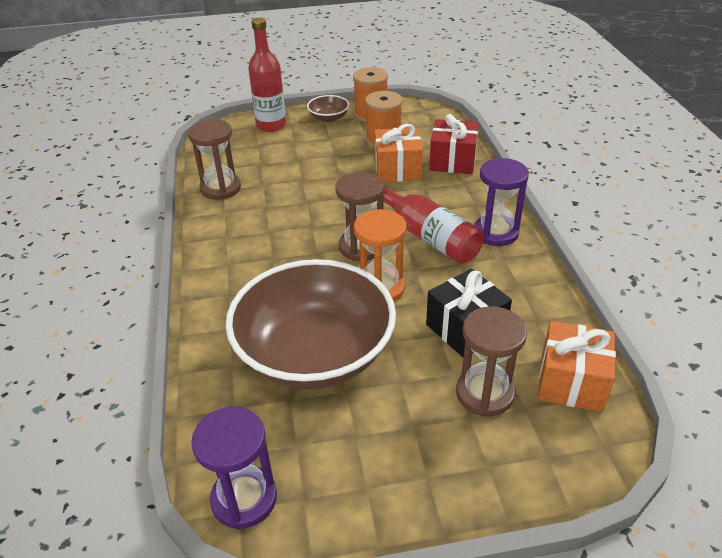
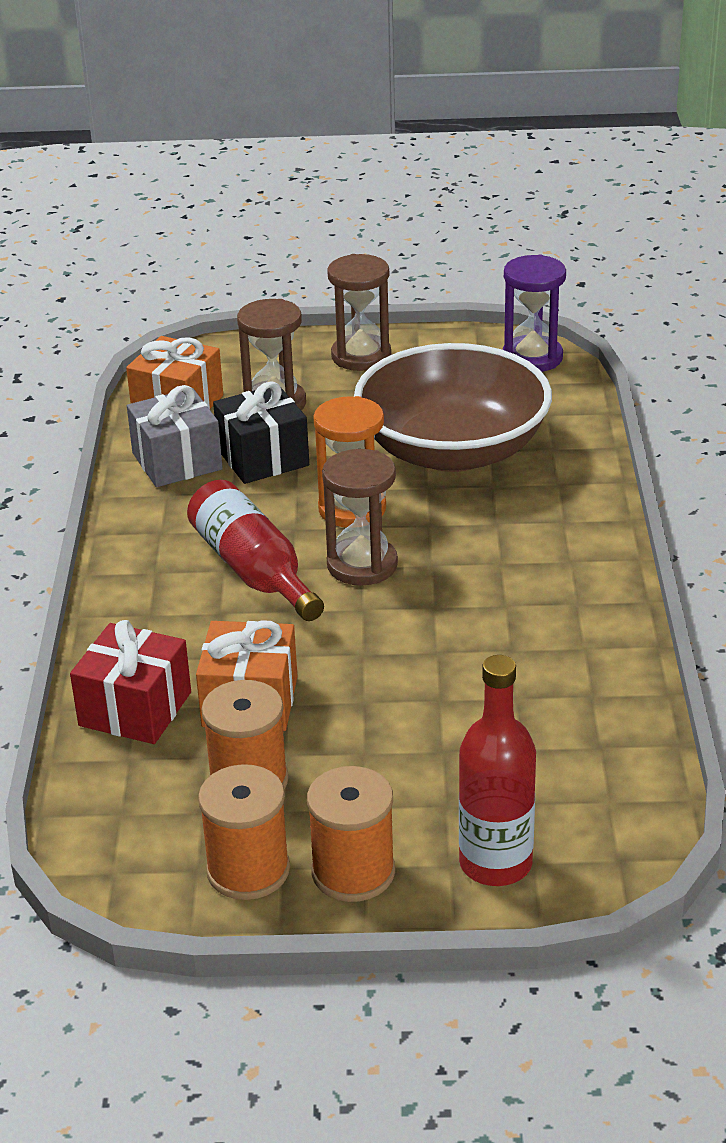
camera: 170 degrees left, 5 degrees down
(220, 188) = (597, 697): brown hourglass -> brown hourglass (361, 356)
(328, 118) = (353, 872): brown bowl -> orange spool
(495, 232) = (148, 566): purple hourglass -> none
(531, 318) = (177, 461): none -> grey gift

